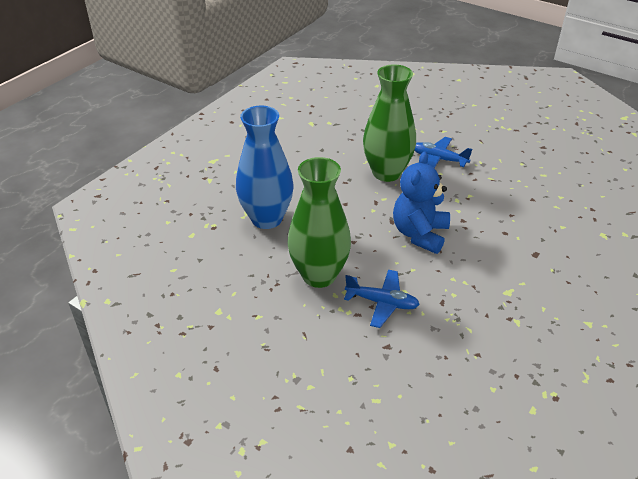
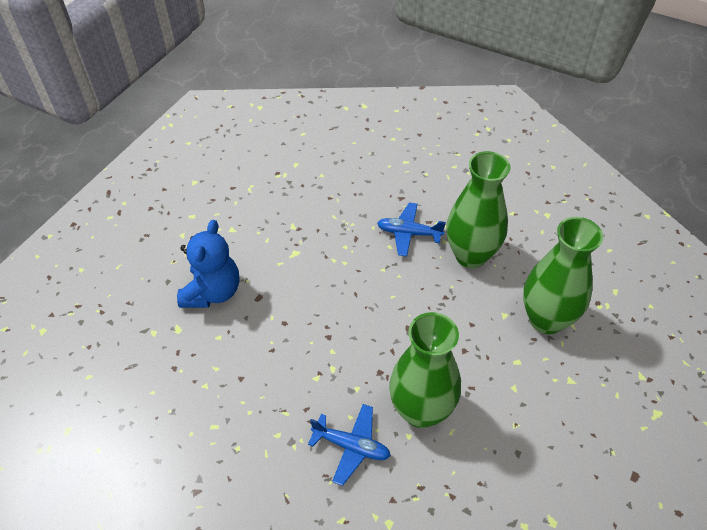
camera: 175 degrees right, 10 degrees up
(266, 218) = (546, 319): blue vase -> green vase
(419, 234) = (376, 313): blue teddy bear -> blue teddy bear (213, 292)

